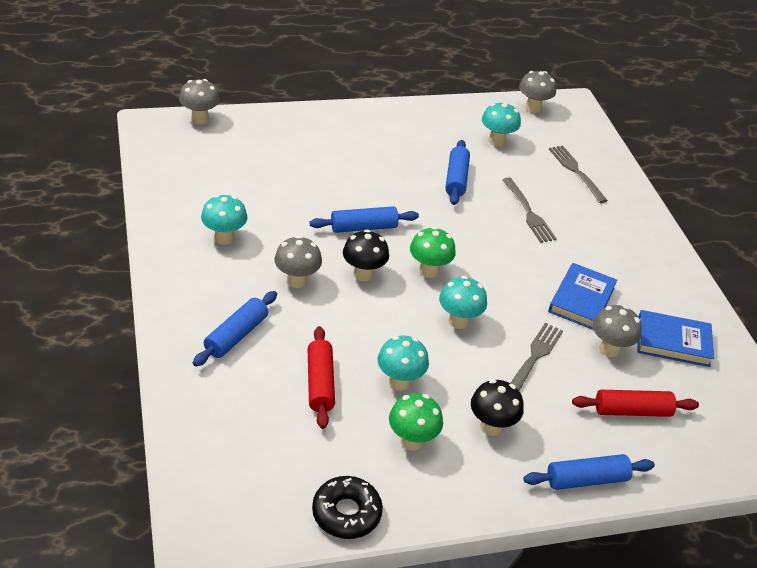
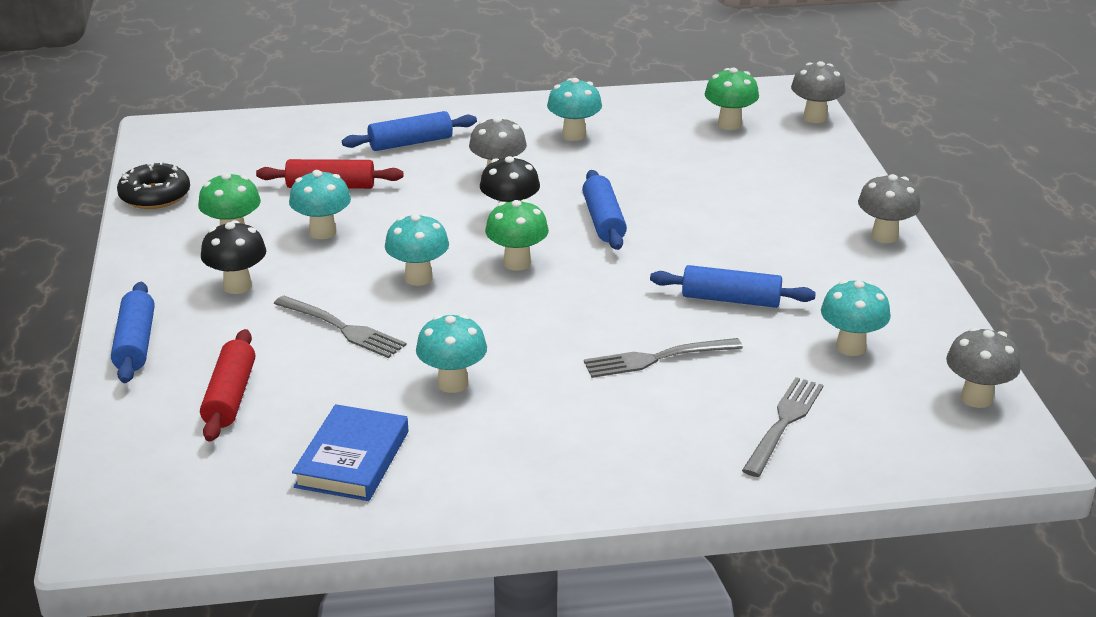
camera: 100 degrees right, 10 degrees down
(208, 158) = (729, 124): none -> green mushroom
(236, 335) = (410, 143): blue rolling pin -> blue rolling pin turned 60 degrees counterclockwise
(576, 172) = (784, 423): grey fork -> grey fork turned 45 degrees counterclockwise
(581, 300) = (452, 383): blue book -> turquoise mushroom
(609, 349) = (348, 394): grey mushroom -> grey mushroom (884, 236)

